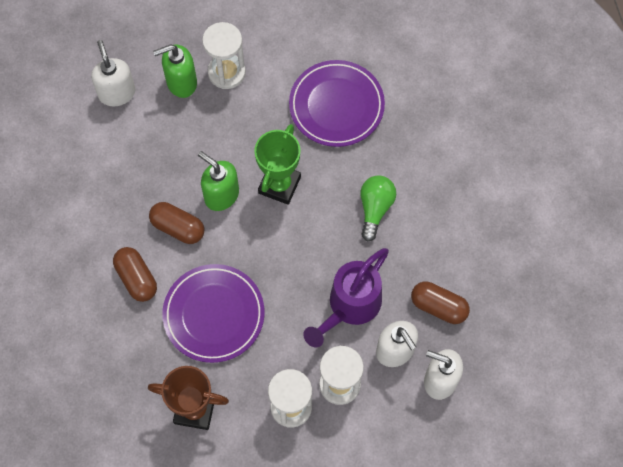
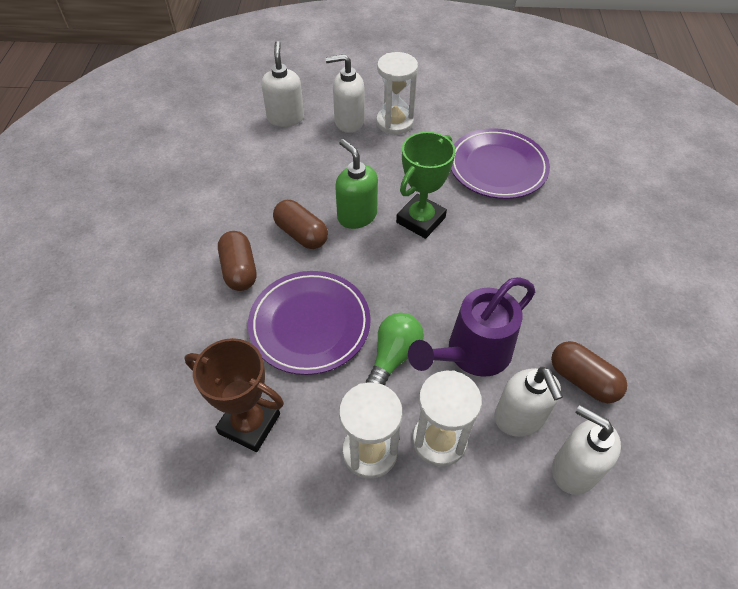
camera: 15 degrees right, 15 degrees down
(181, 82) = (348, 122): green soap dispenser -> white soap dispenser
(375, 208) = (521, 263): green light bulb -> green light bulb (393, 356)

